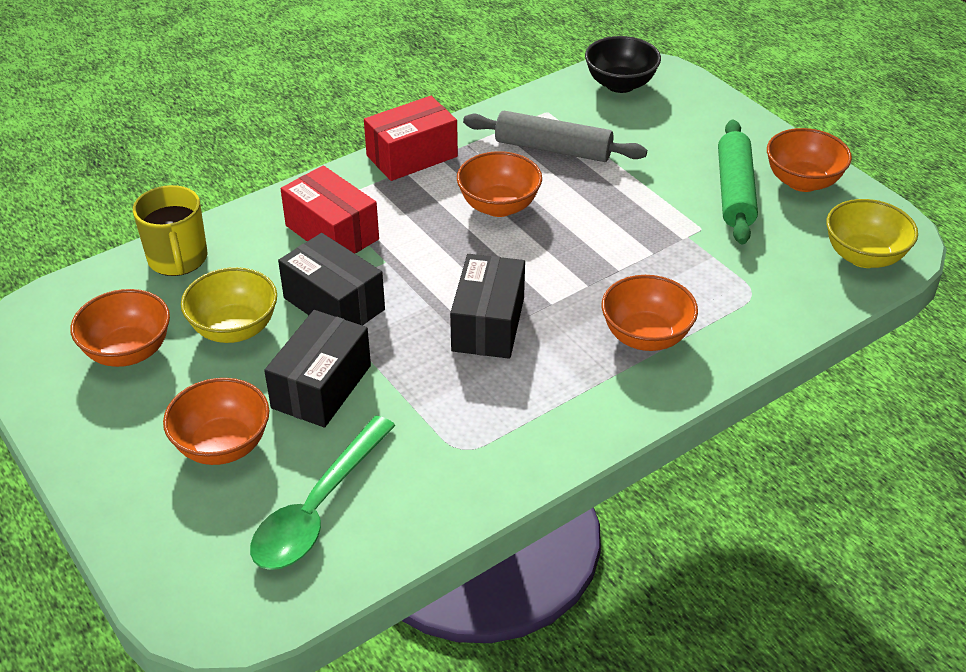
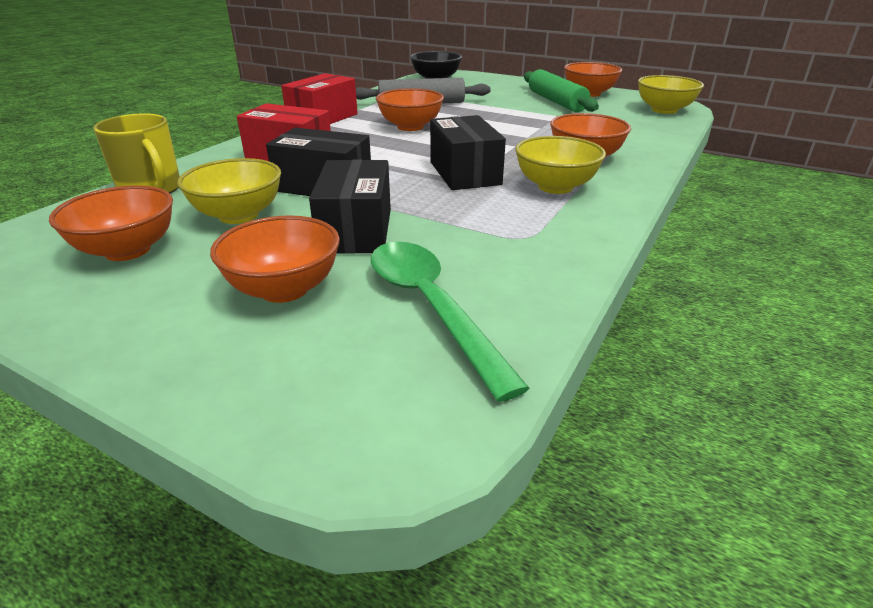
camera: 25 degrees left, 10 degrees down
(318, 508) = (431, 307): green spoon -> green spoon turned 150 degrees clockwise
(562, 380) = (555, 187): none -> yellow bowl

